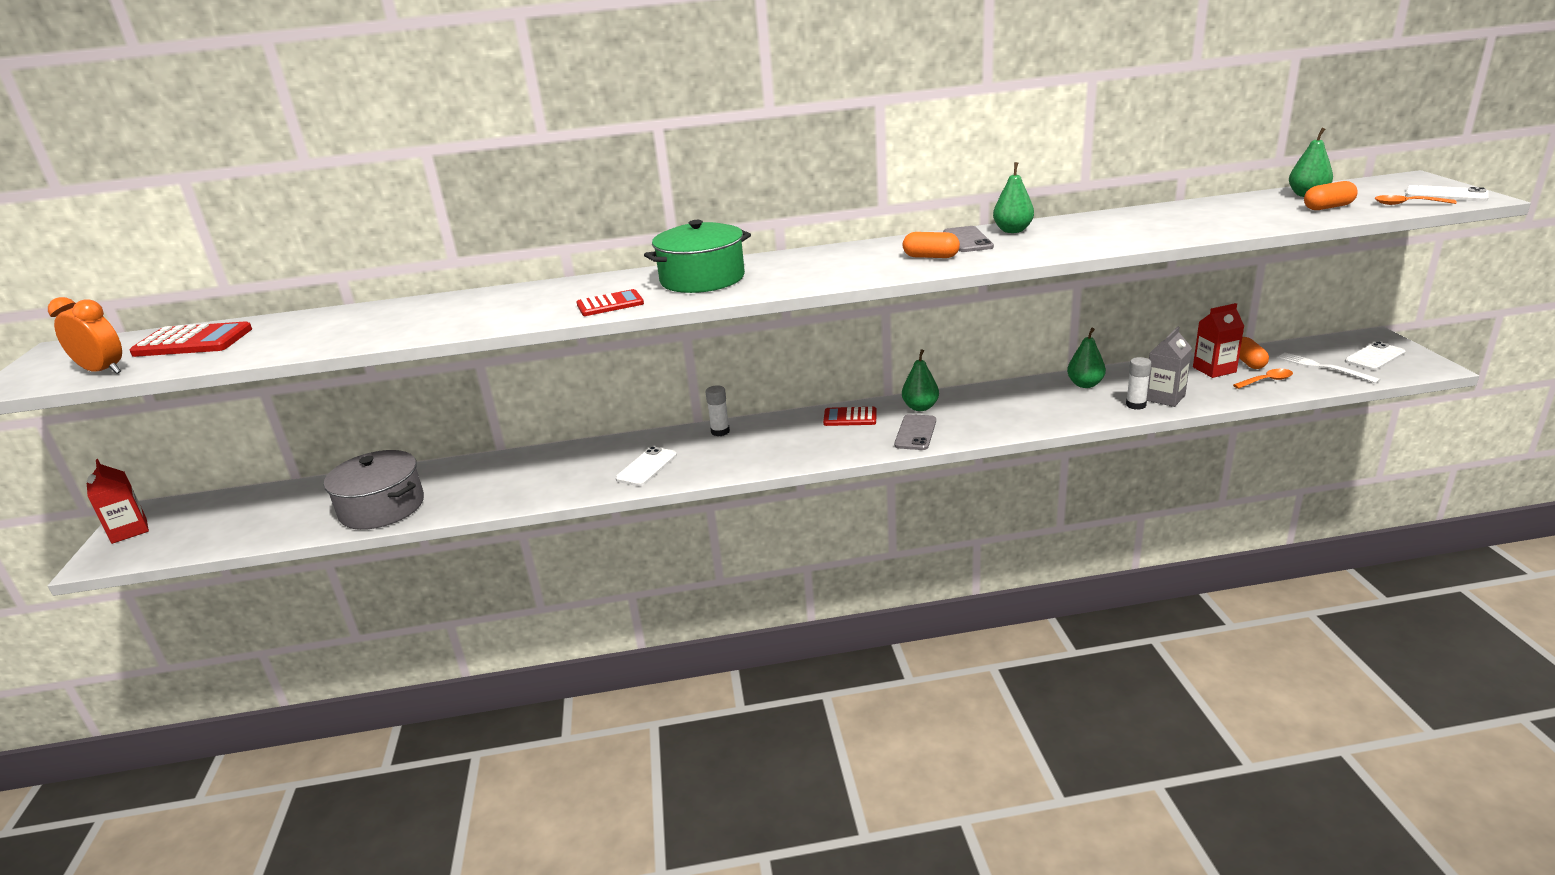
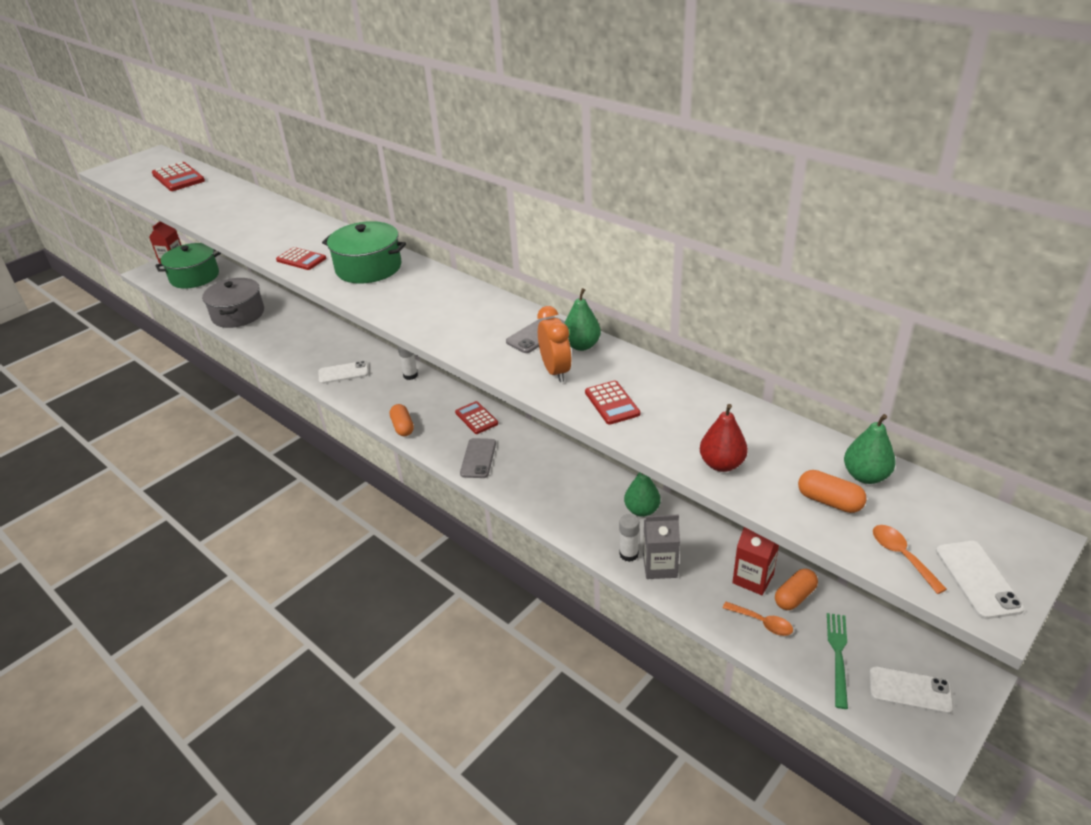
camera: 50 degrees right, 10 degrees up
(103, 371) = (131, 180): orange clock -> orange clock (555, 371)
(213, 521) = (194, 277): none -> green pot
(915, 433) = (478, 458): grey phone -> grey phone turned 60 degrees counterclockwise
(920, 407) = (521, 442): green pear -> none
(930, 257) = (482, 334): orange capsule -> orange capsule (402, 427)
(1119, 236) = (612, 403): none -> red calculator
(1249, 223) = (721, 464): none -> red pear
(1323, 367) = (838, 655): white fork -> green fork

